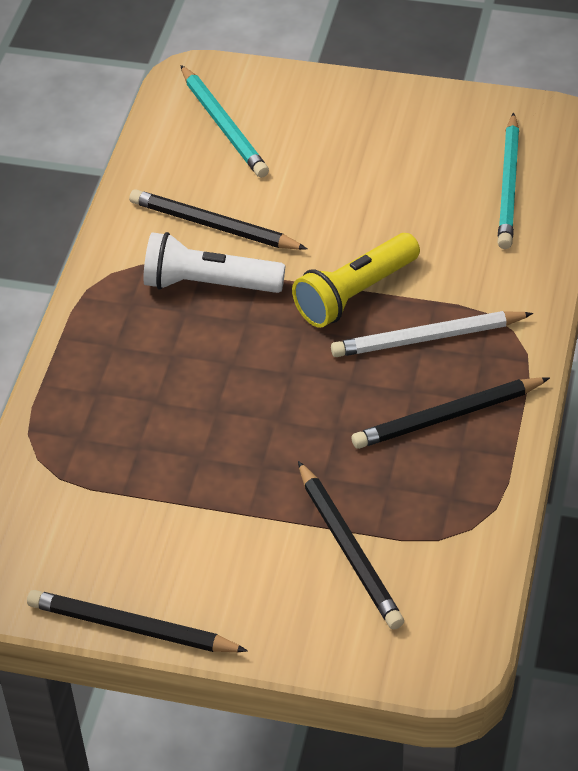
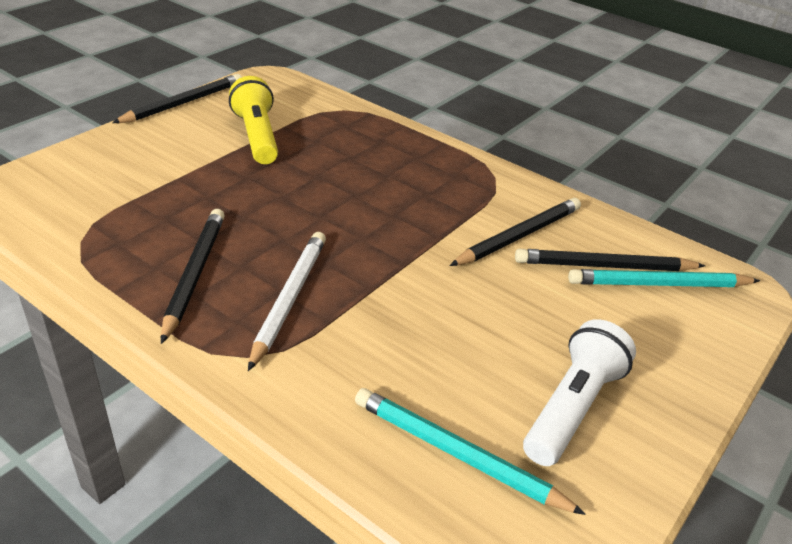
camera: 110 degrees right, 10 degrees down
(209, 284) = (450, 213): white flashlight -> white flashlight (572, 407)
(349, 549) = (136, 186): black pencil -> black pencil (604, 266)
(355, 294) = (378, 279): yellow flashlight -> yellow flashlight (257, 136)

